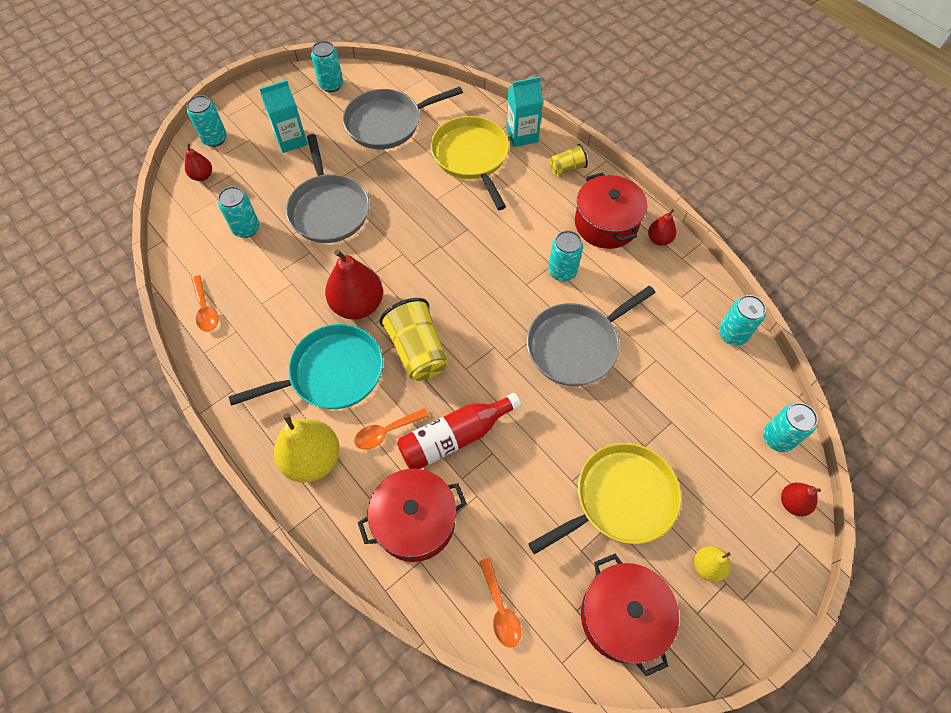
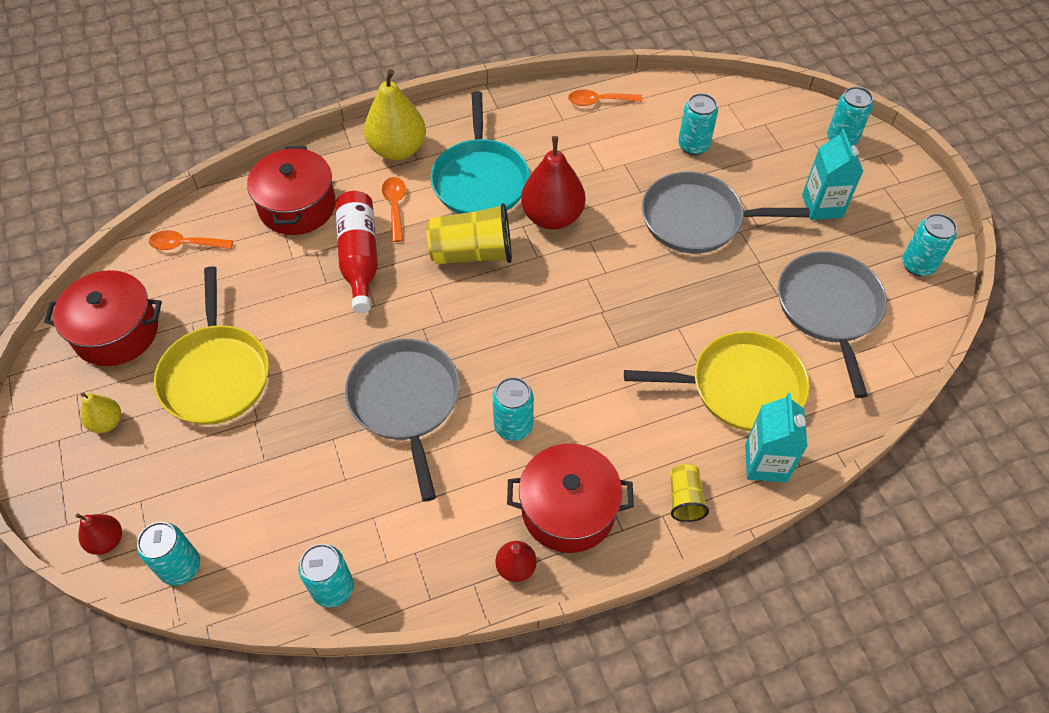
camera: 110 degrees right, 5 degrees down
(202, 176) = (784, 121): red pear -> none

